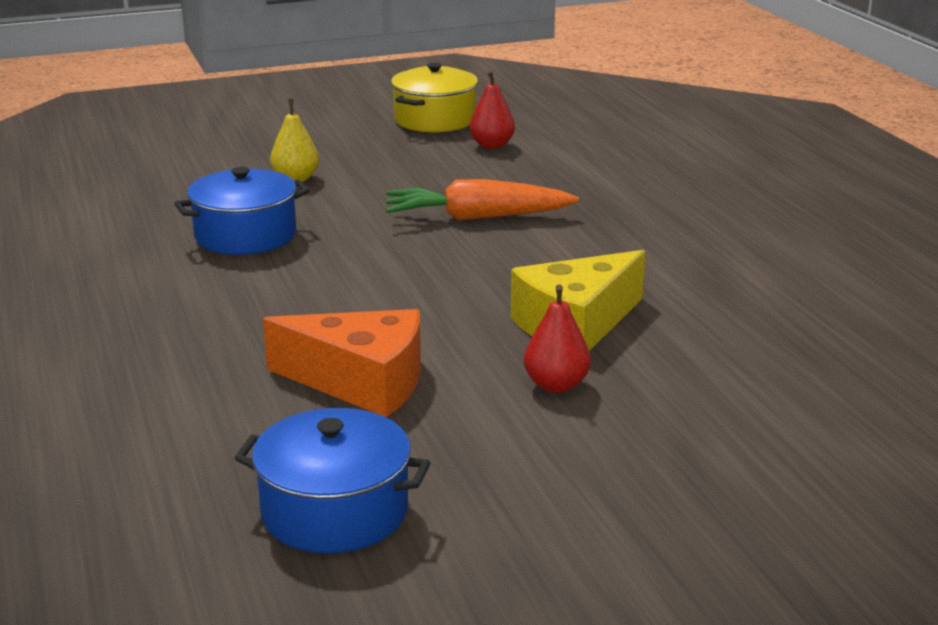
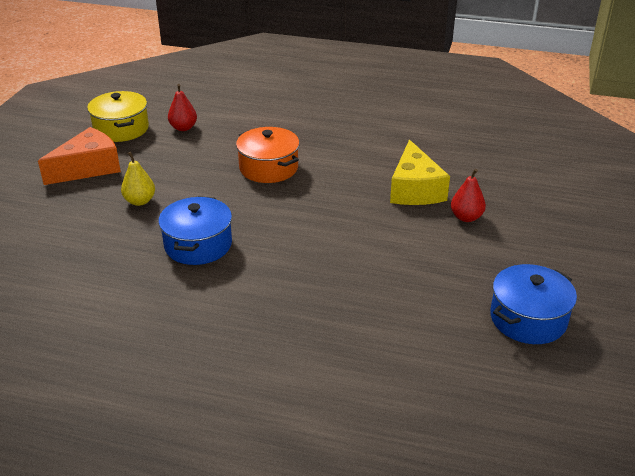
camera: 55 degrees left, 10 degrees up
(362, 382) = (414, 268): orange cheese -> orange cheese (88, 168)
(476, 217) = (268, 168): orange carrot -> orange pot

